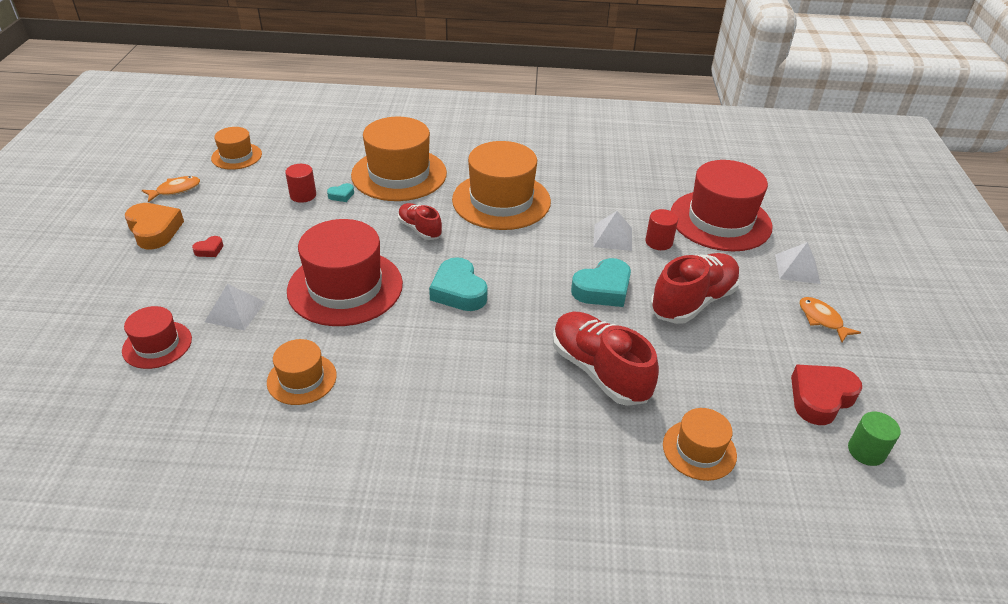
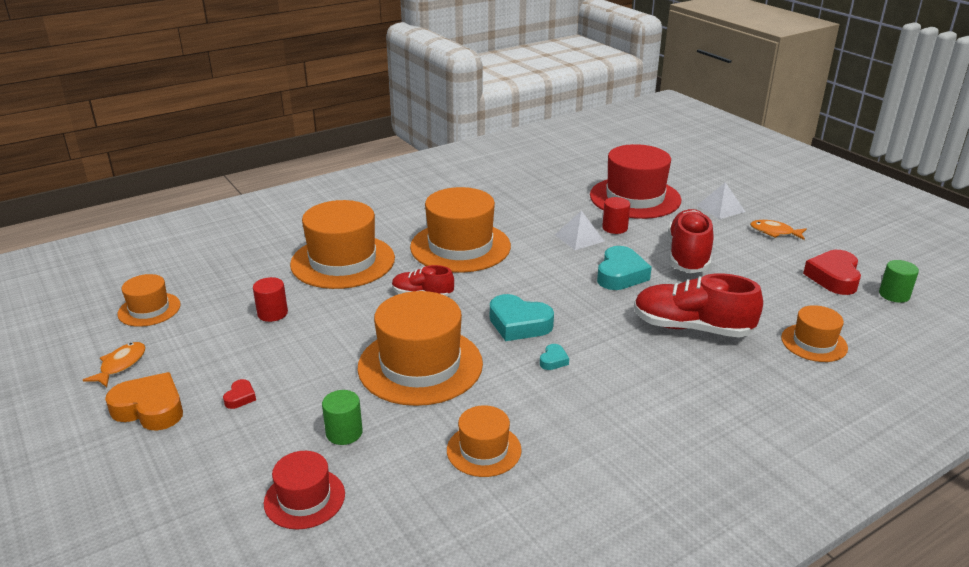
camera: 35 degrees left, 10 degrees down
(235, 311) = (344, 433): white pyramid -> green cylinder
(341, 195) = (311, 298): turquoise heart -> turquoise heart (553, 360)
(345, 287) = (420, 365): red hat -> orange hat

